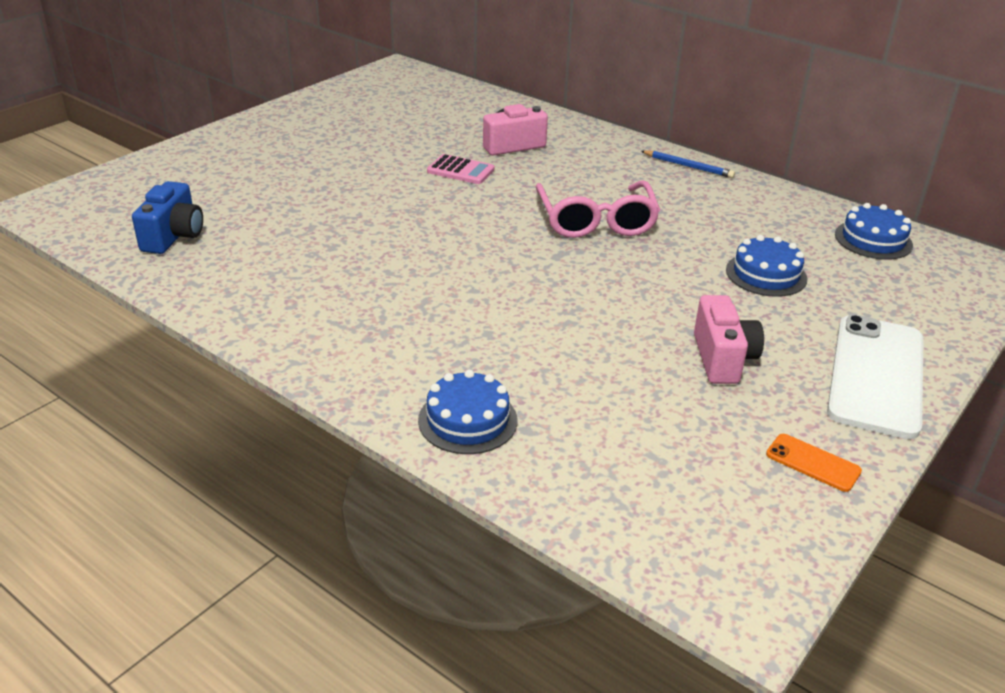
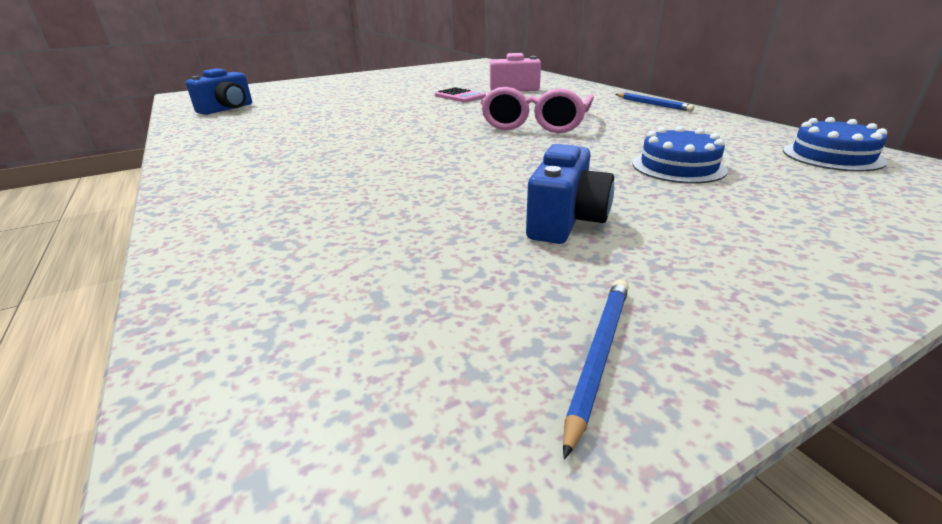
camera: 25 degrees right, 5 degrees down
(467, 420) = (236, 226): blue cake -> none
(722, 359) = (566, 221): pink camera -> blue camera
(813, 463) = (598, 355): orange phone -> blue pencil
(876, 375) = (777, 268): white phone -> none

